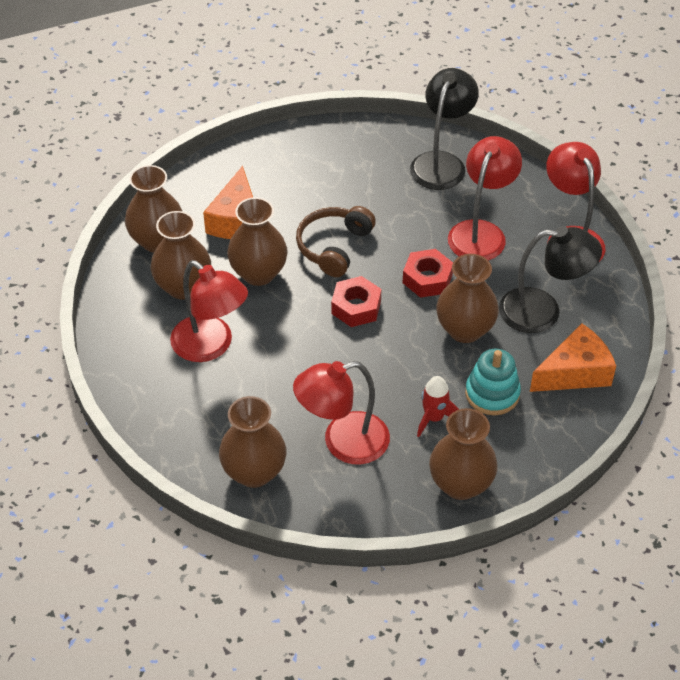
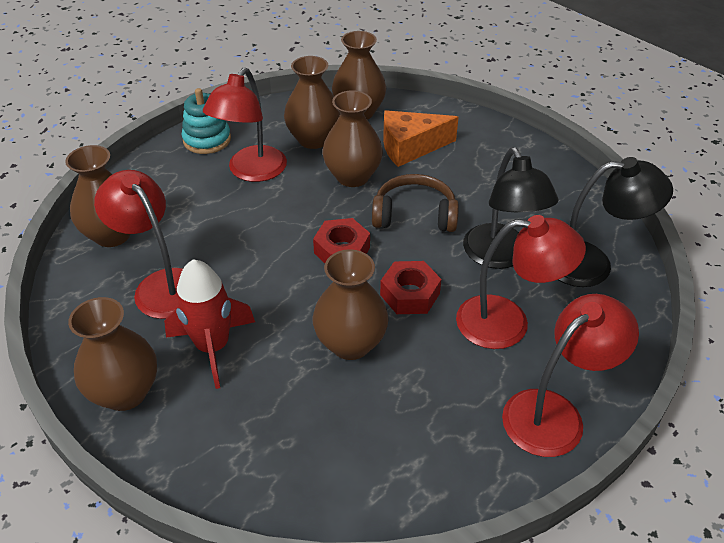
camera: 70 degrees right, 5 degrees down
(434, 418) = (213, 347): red rocket -> red rocket, size x1.59
(492, 394) = (264, 391): turquoise stacking toy -> turquoise stacking toy (207, 140)
(543, 311) = (414, 411): black lamp -> black lamp (500, 256)
(574, 372) = (328, 468): orange cheese -> none

